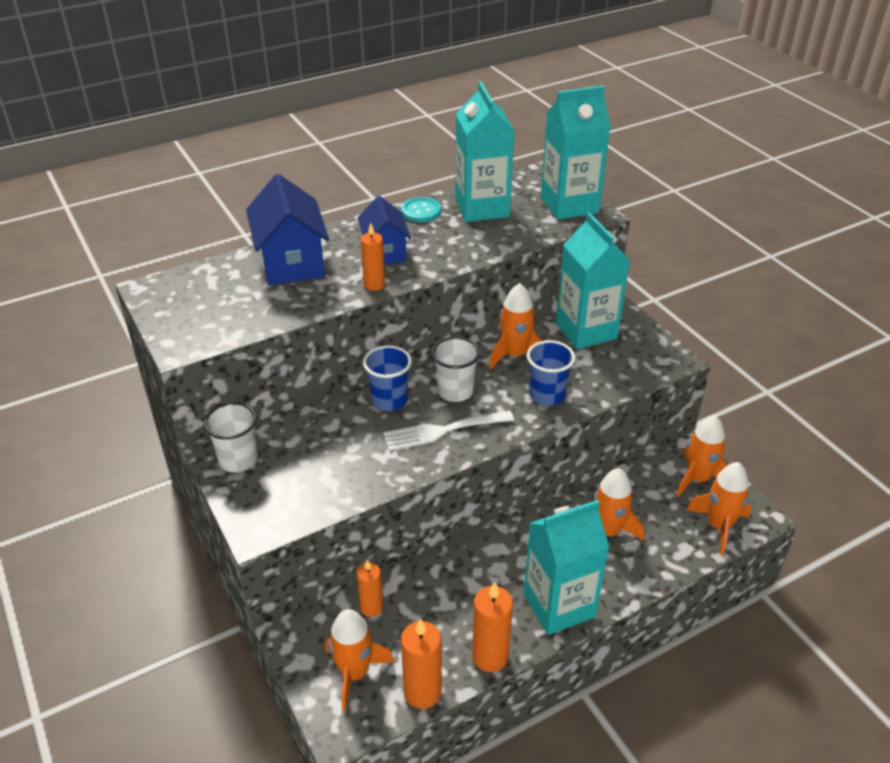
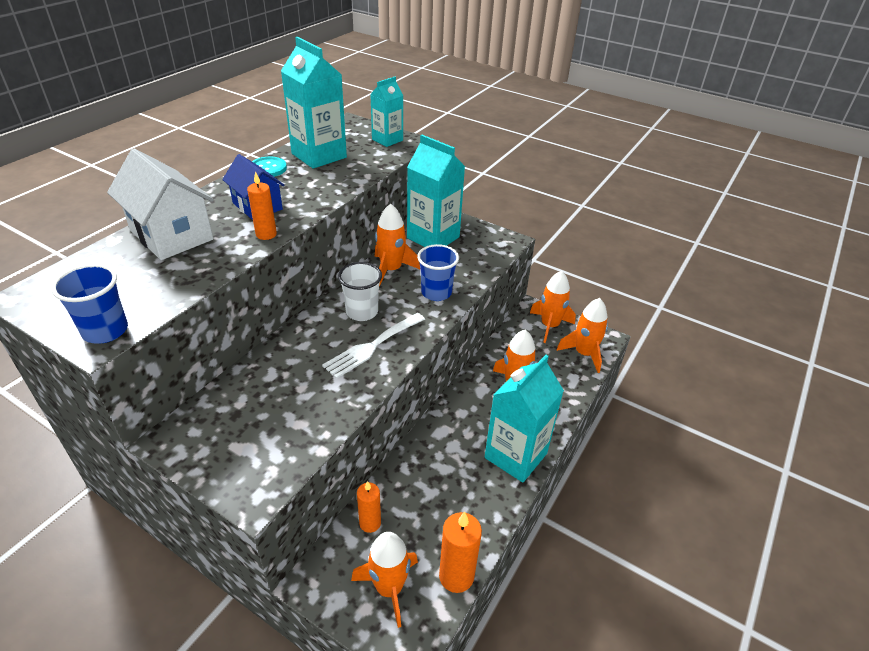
camera: 30 degrees left, 0 degrees up
(238, 460) = (195, 437): white cup -> none
(291, 262) = (171, 235): blue house -> white house
(389, 400) = (310, 337): blue cup -> blue cup (105, 331)
(490, 656) = (491, 520): orange candle -> none
(569, 205) = (387, 140): turquoise carton -> turquoise carton, size x0.59

